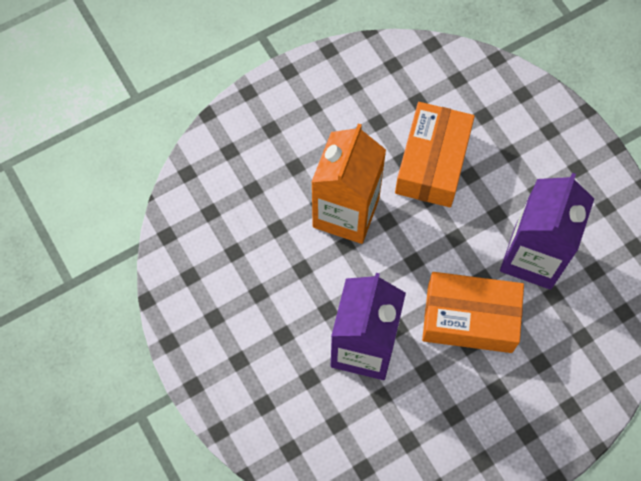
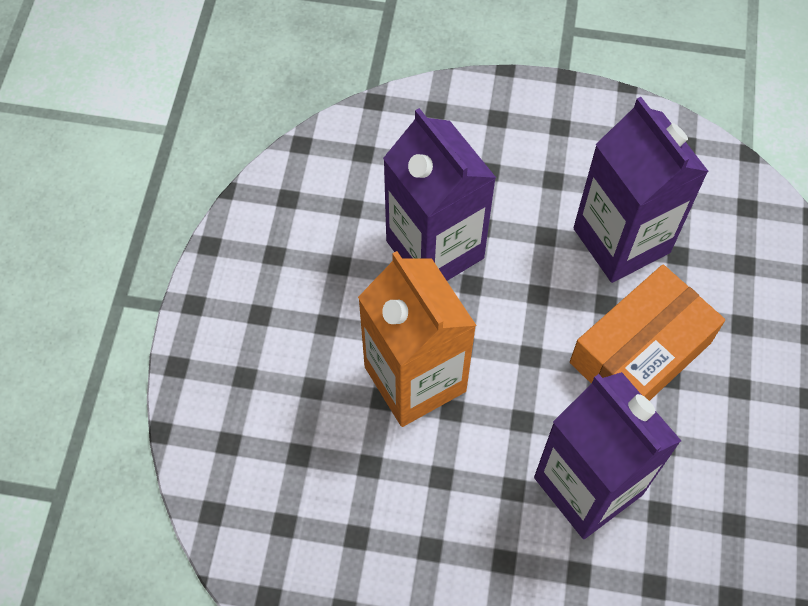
camera: 50 degrees left, 5 degrees down
(432, 163) = (435, 249): orange box -> purple carton

